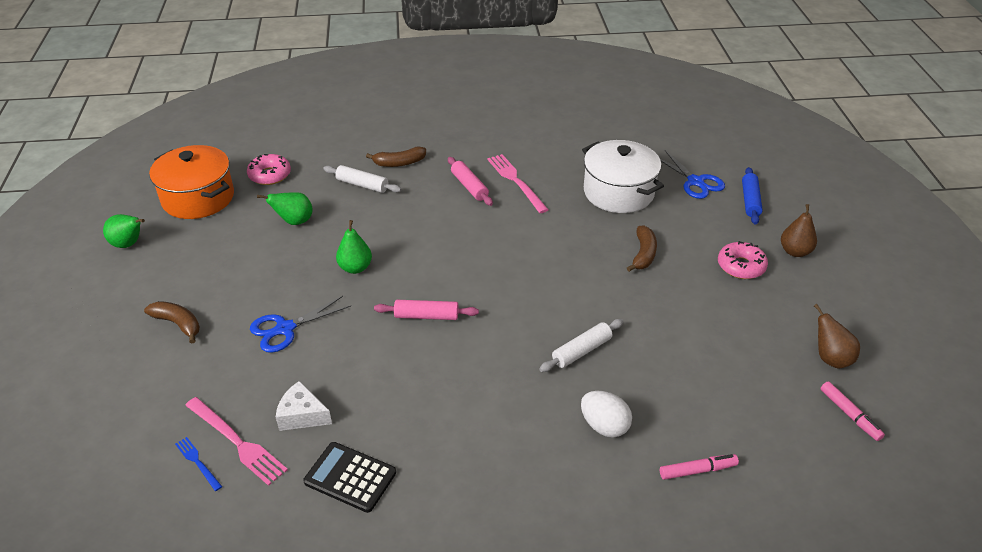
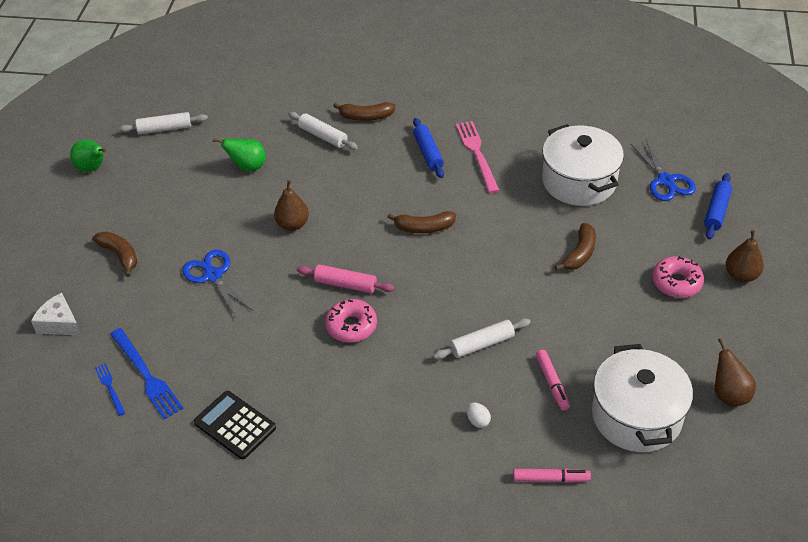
camera: 15 degrees right, 5 degrees up
(198, 198) = (164, 129): orange pot -> white rolling pin
(237, 442) = (146, 375): pink fork -> blue fork
(270, 175) = (237, 113): pink donut -> pink donut (351, 326)
(285, 329) = (213, 276): blue scissors -> blue scissors turned 75 degrees clockwise
(302, 415) = (208, 361): white cheese -> white cheese (59, 323)
(355, 268) = (292, 224): green pear -> brown pear
(469, 186) = (428, 153): pink rolling pin -> blue rolling pin
(487, 252) = (424, 228): none -> brown banana
(604, 426) = (478, 421): white egg -> white egg, size x0.54
(755, 393) = (636, 416): none -> white pot
(849, 414) = (723, 454): pink marker -> pink marker (552, 383)

